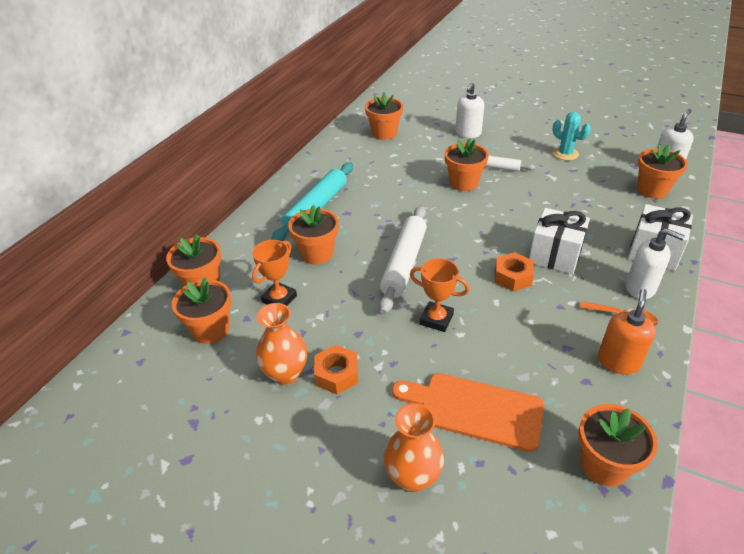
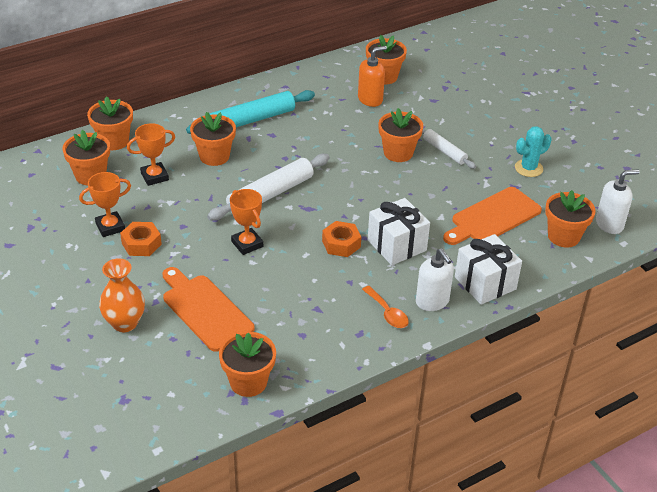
camera: 30 degrees right, 0 degrees up
(285, 374) = (110, 227): orange vase -> orange trophy
(468, 133) = (461, 109): white soap dispenser -> none
(565, 154) = (528, 168): turquoise cactus -> turquoise cactus turned 75 degrees clockwise
(590, 199) = (493, 217): none -> orange cutting board
(618, 361) = (342, 336): orange soap dispenser -> orange soap dispenser (370, 99)

